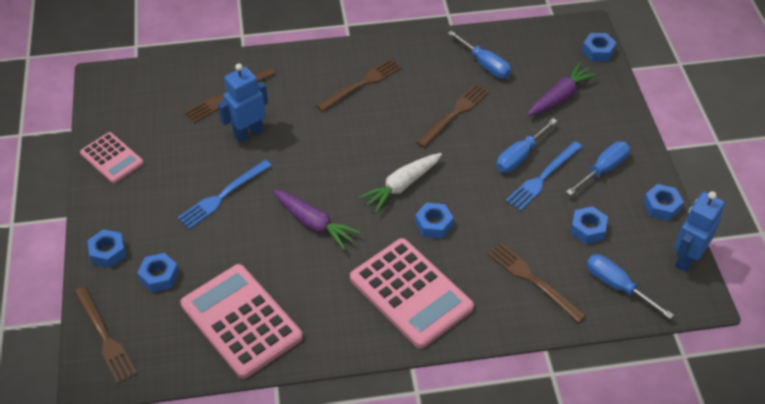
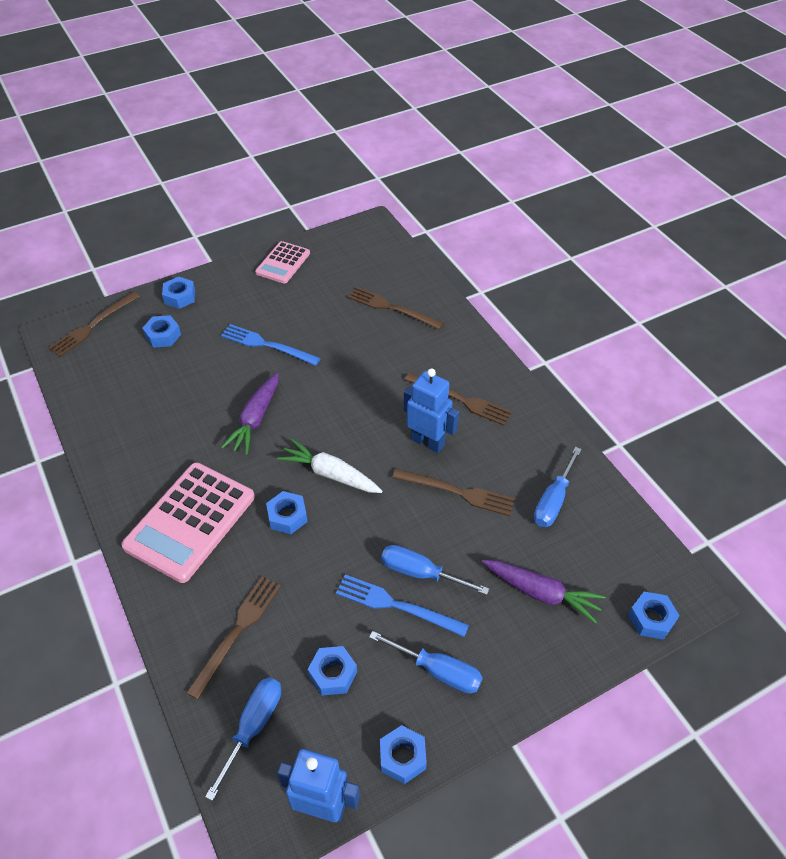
camera: 70 degrees right, 0 degrees up
(241, 321) = (127, 403): pink calculator -> none
(248, 133) = (351, 337): blue robot -> blue robot (428, 442)

